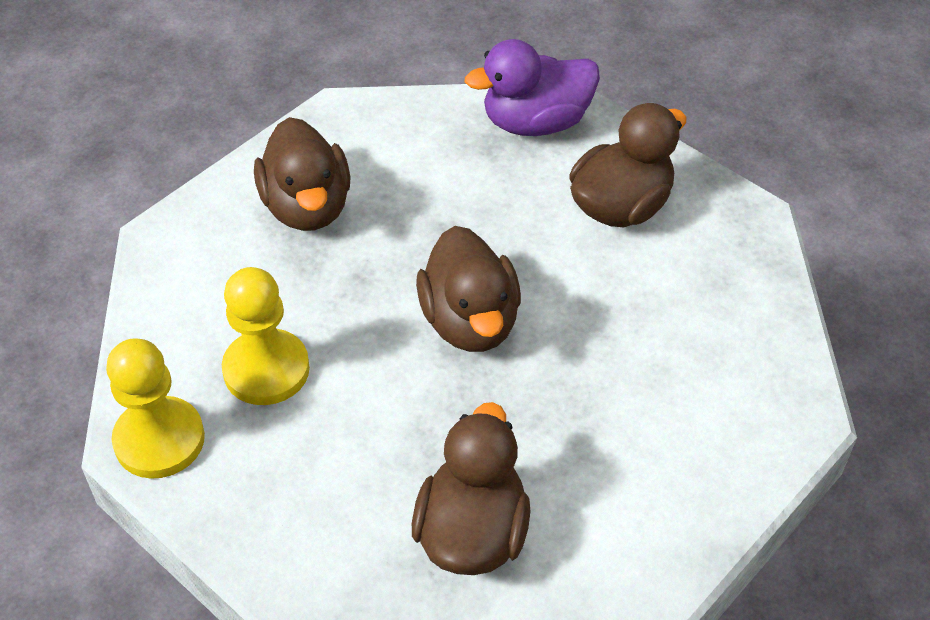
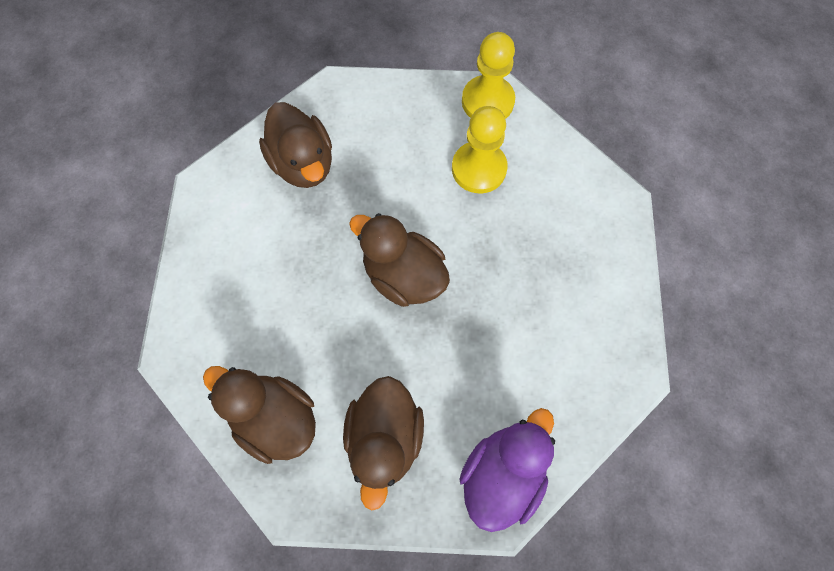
camera: 140 degrees right, 20 degrees up
(307, 207) = (568, 281): brown duck -> brown duck (275, 418)

